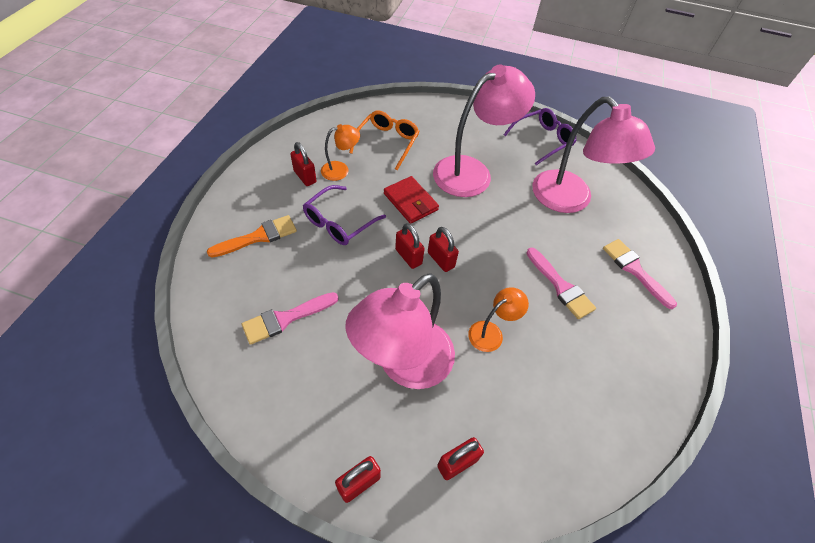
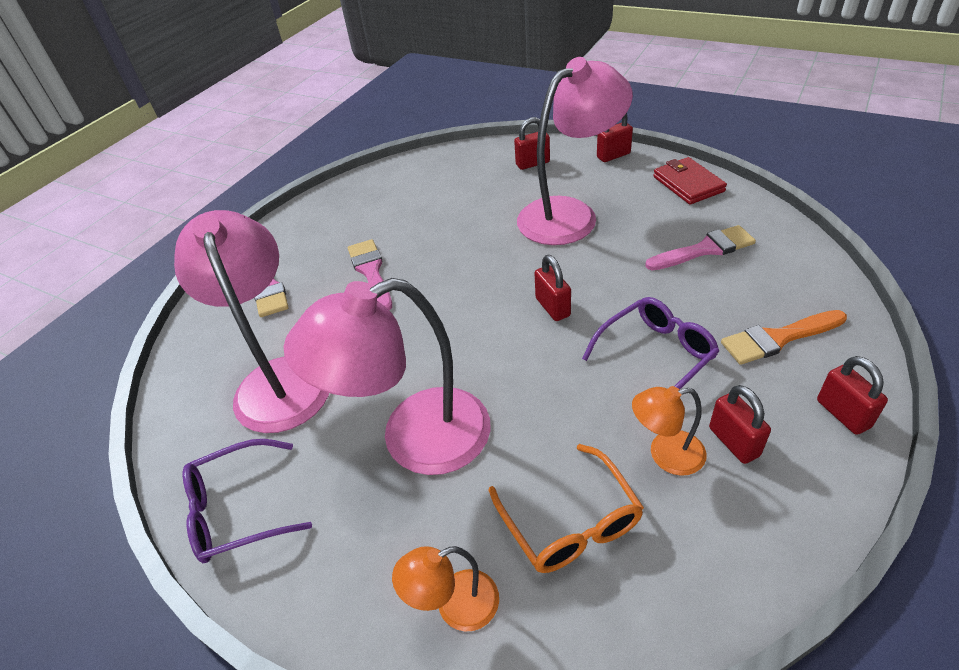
camera: 160 degrees left, 10 degrees down
(387, 142) = (570, 522): orange glasses -> orange glasses turned 60 degrees counterclockwise
(410, 202) = (538, 385): red wallet -> red wallet (688, 184)
(441, 260) = (509, 302): red padlock -> red padlock (843, 414)
(491, 332) = (472, 235): orange lamp -> orange lamp (455, 606)

